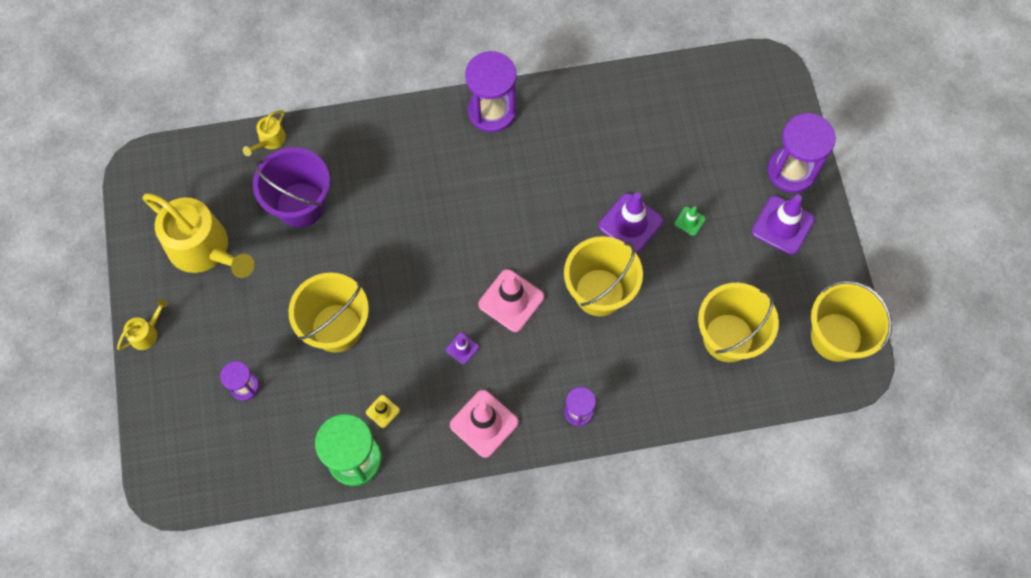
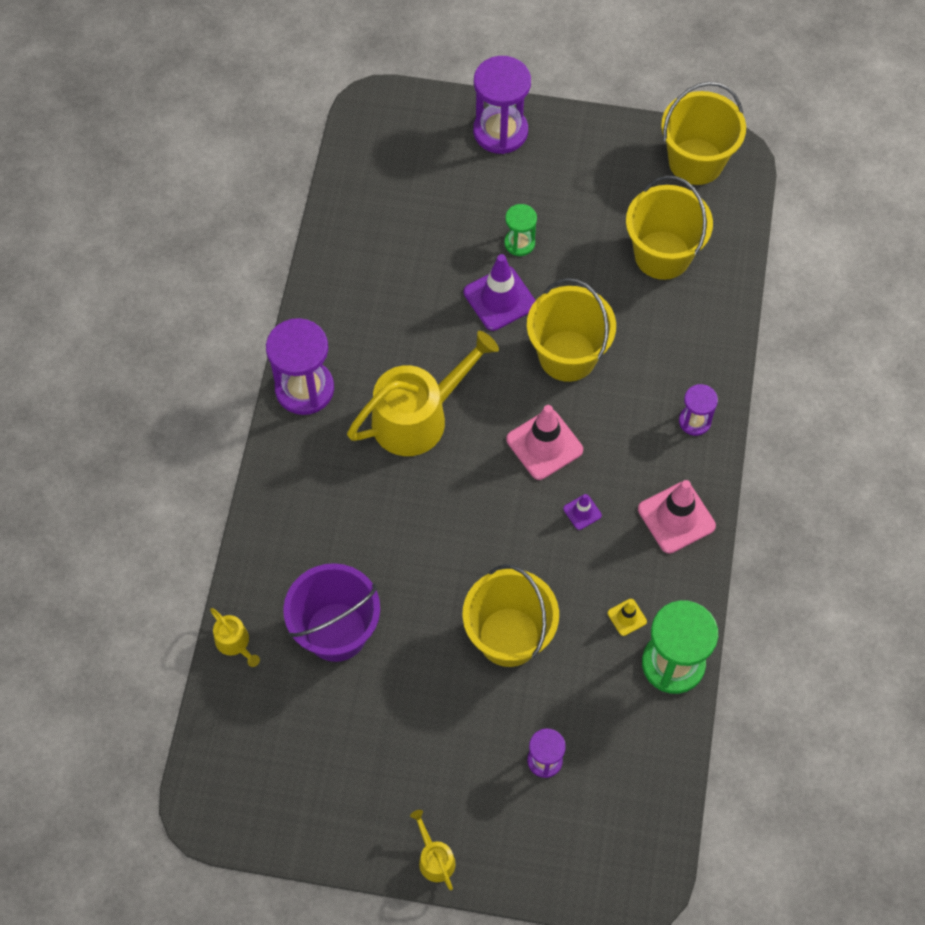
camera: 70 degrees left, 5 degrees down
(204, 249) = (349, 760): yellow watering can -> yellow watering can (418, 417)
(689, 221) = (519, 243): green traffic cone -> green hourglass
(782, 225) = (558, 162): purple traffic cone -> none

